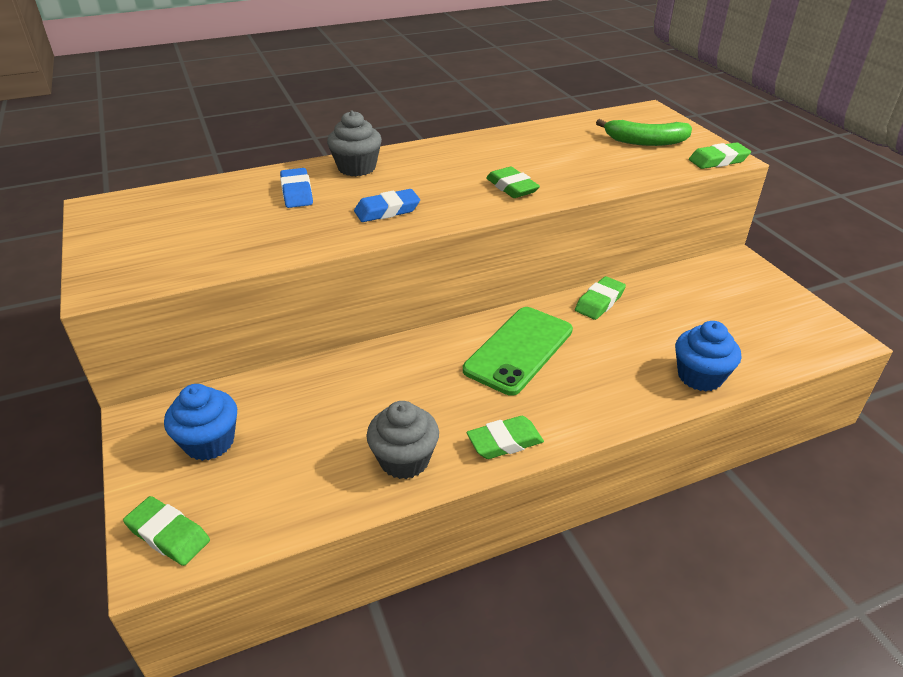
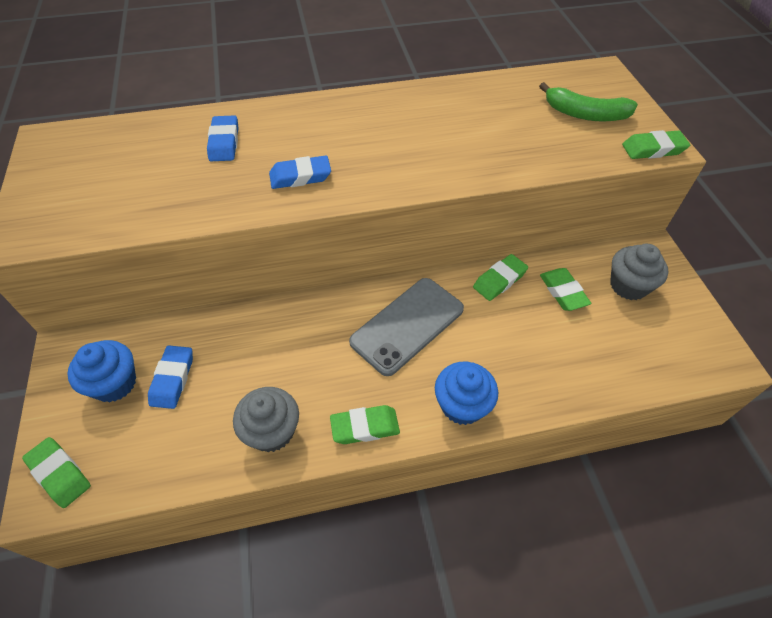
camera: 10 degrees right, 15 degrees up
(276, 429) = (172, 379): none -> blue eraser
(357, 168) = (289, 117): grey cupcake -> grey cupcake (628, 285)
(512, 187) = (429, 161): green eraser -> green eraser (563, 292)
(519, 350) = (407, 325): green phone -> grey phone
(700, 376) = (568, 383): blue cupcake -> blue cupcake (462, 405)

